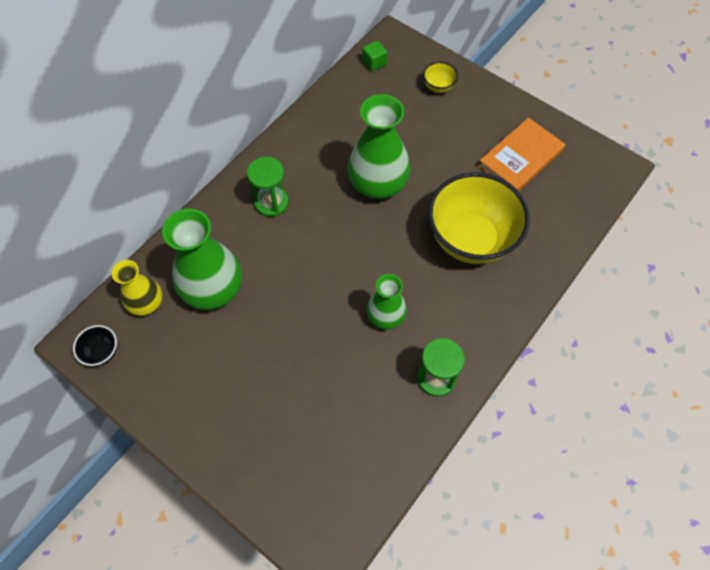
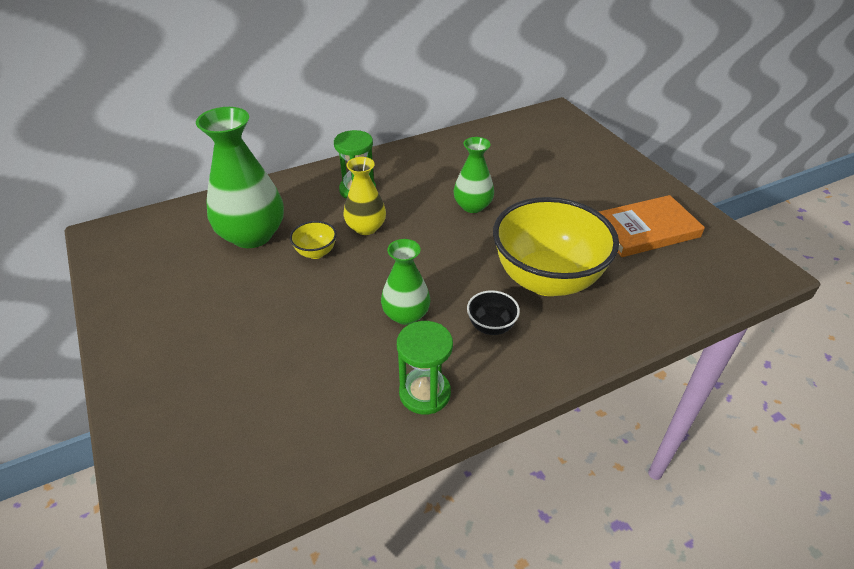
camera: 25 degrees right, 20 degrees down
(102, 352) = (115, 248): black bowl -> black bowl (491, 326)
(146, 303) = (185, 226): yellow vase -> yellow vase (366, 227)
(374, 63) = (527, 123): green cube -> none
(378, 184) = (472, 206): green vase -> green vase, size x0.59
(438, 87) = (583, 154): yellow bowl -> yellow bowl (316, 253)

